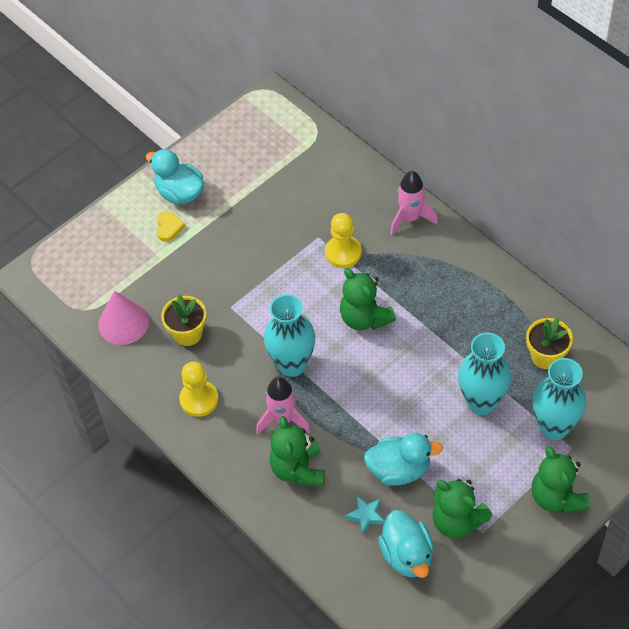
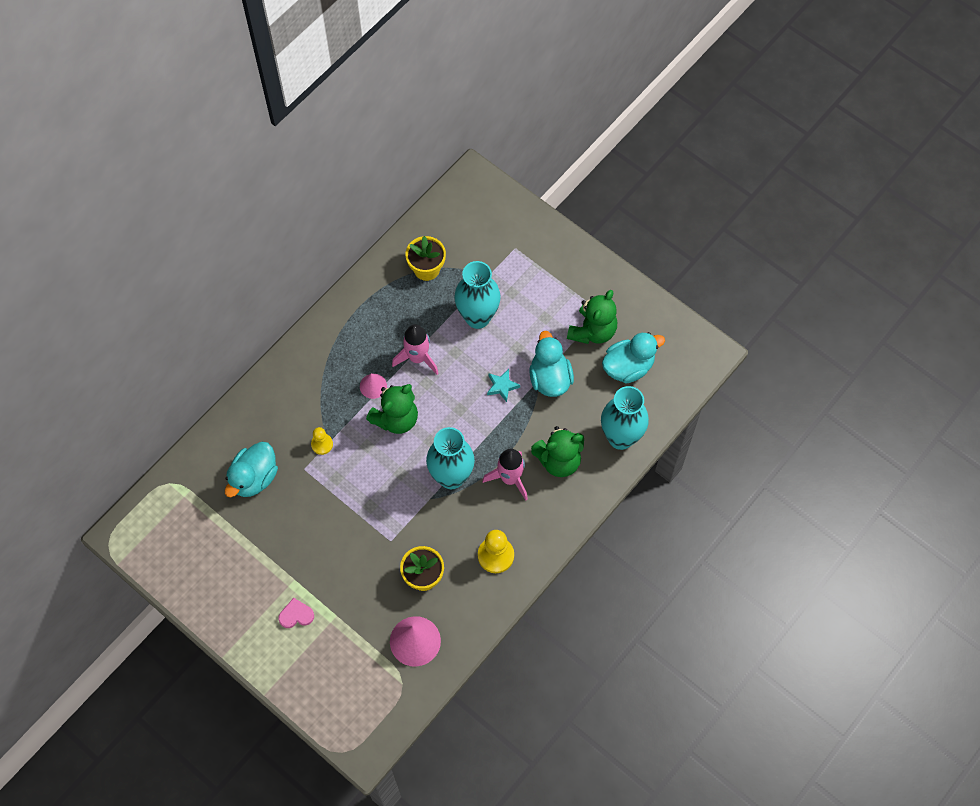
camera: 100 degrees left, 10 degrees up
(169, 227) = (296, 615): yellow heart -> pink heart
(180, 193) = (251, 611): turquoise duck -> turquoise duck (254, 478)
(343, 253) = (322, 444): yellow pawn -> yellow pawn, size x0.61
(366, 516) = (596, 401): turquoise star -> turquoise star (502, 386)
(405, 299) = (373, 386): none -> pink cone
(410, 218) = (278, 387): pink rocket -> pink rocket (417, 358)
(554, 427) = (497, 261): turquoise vase -> turquoise vase (620, 437)
(556, 497) = (562, 258): green teddy bear -> none

